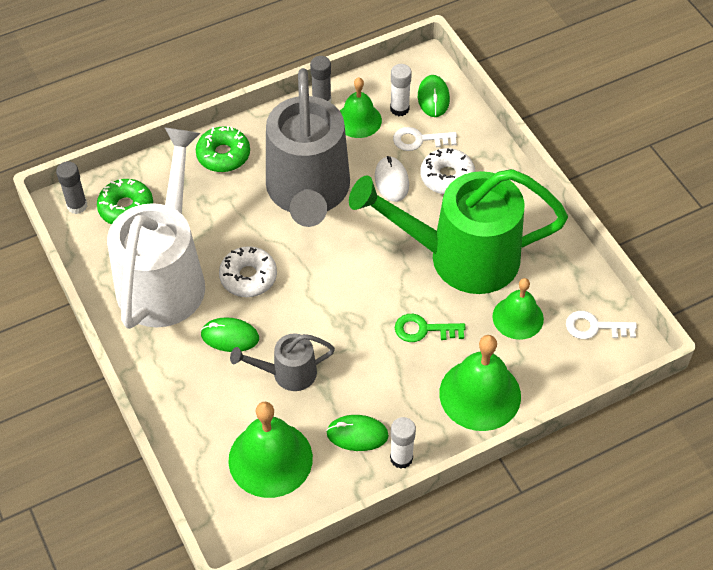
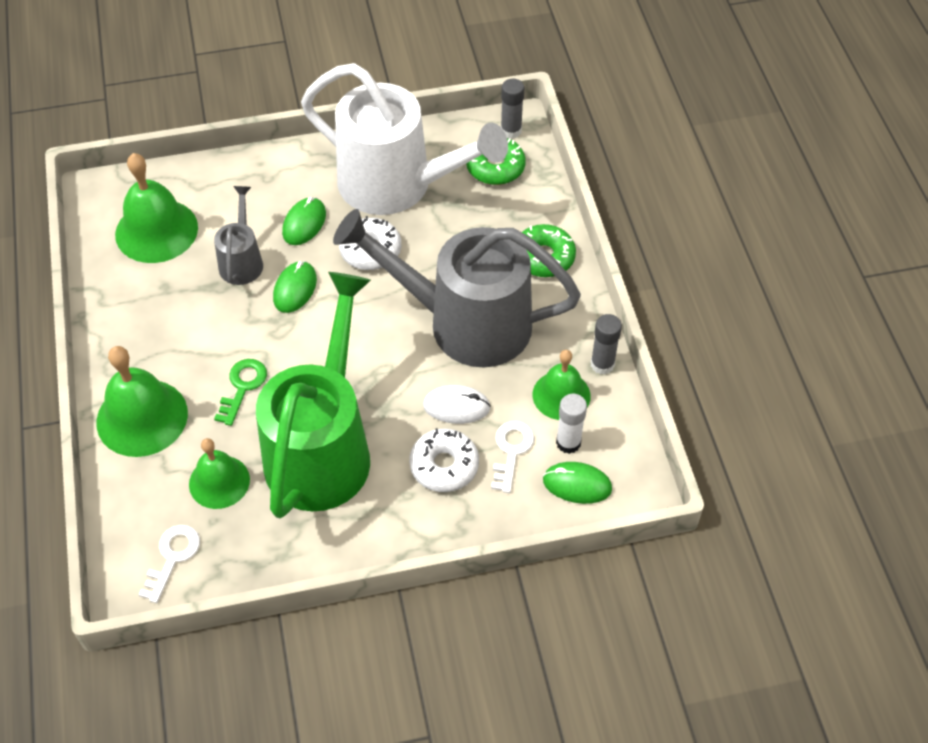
camera: 105 degrees right, 0 degrees up
(357, 434) = (148, 301): green mouse -> green mouse (295, 289)
(401, 458) = (105, 331): white glue stick -> none

